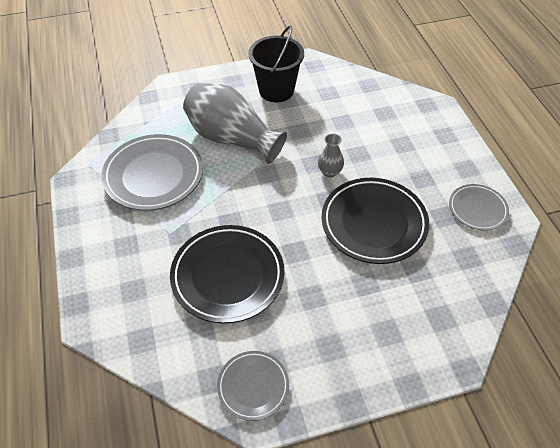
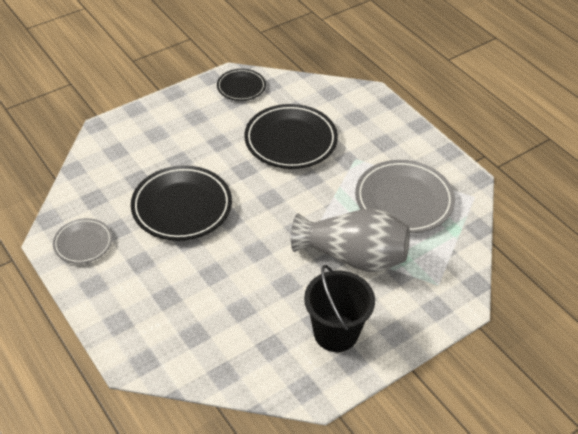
camera: 160 degrees right, 5 degrees down
(253, 386) = (241, 87): grey plate -> black plate
(329, 172) = (237, 245): grey vase -> none

